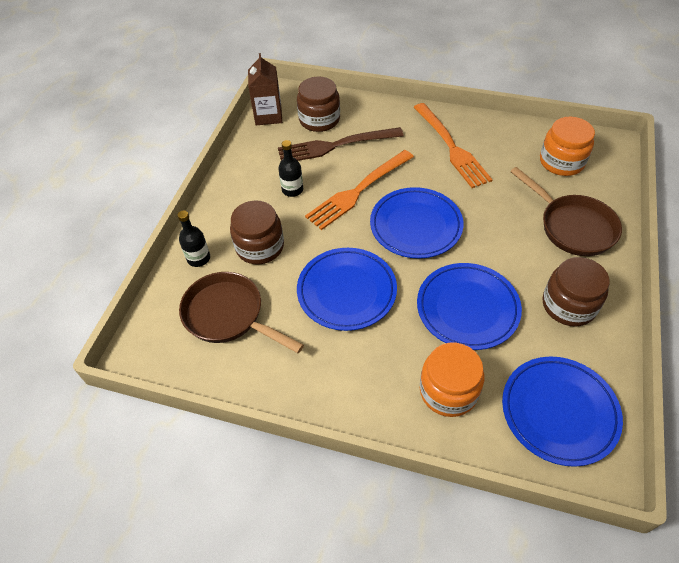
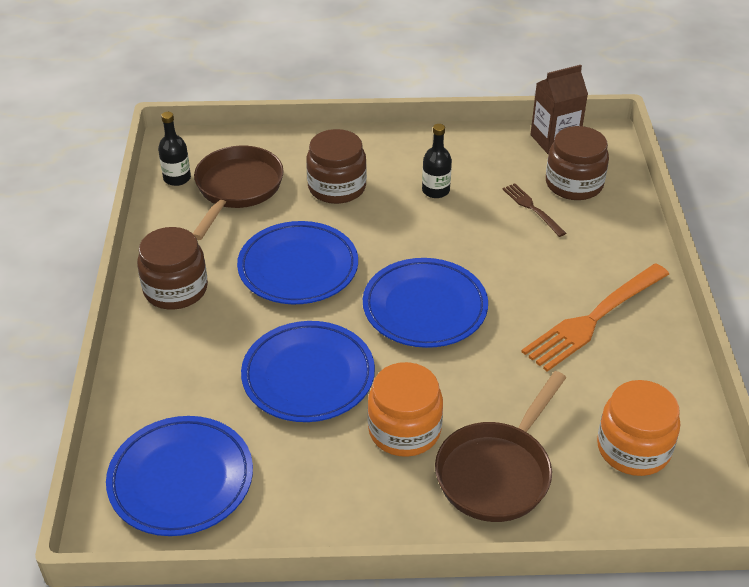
camera: 70 degrees right, 10 degrees down
(198, 258) = (303, 149): black bottle -> black bottle (177, 178)
(335, 146) = (532, 208): brown fork -> brown fork, size x0.51
(358, 191) = (460, 245): orange fork -> none
(448, 391) = (186, 375): orange jar -> orange jar (404, 430)
(568, 305) = (348, 478): brown jar -> brown jar (175, 289)

